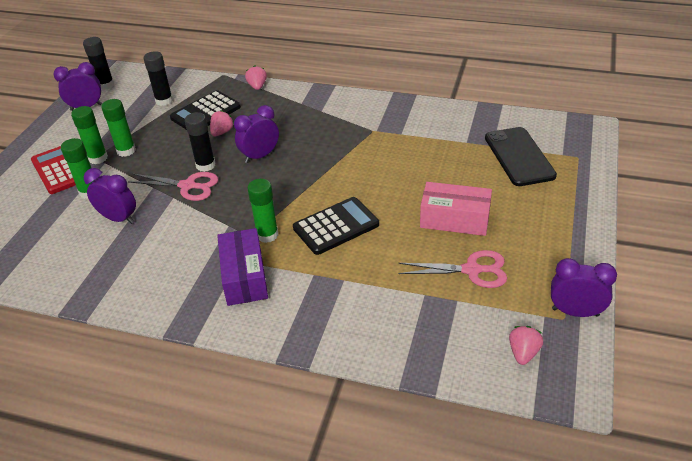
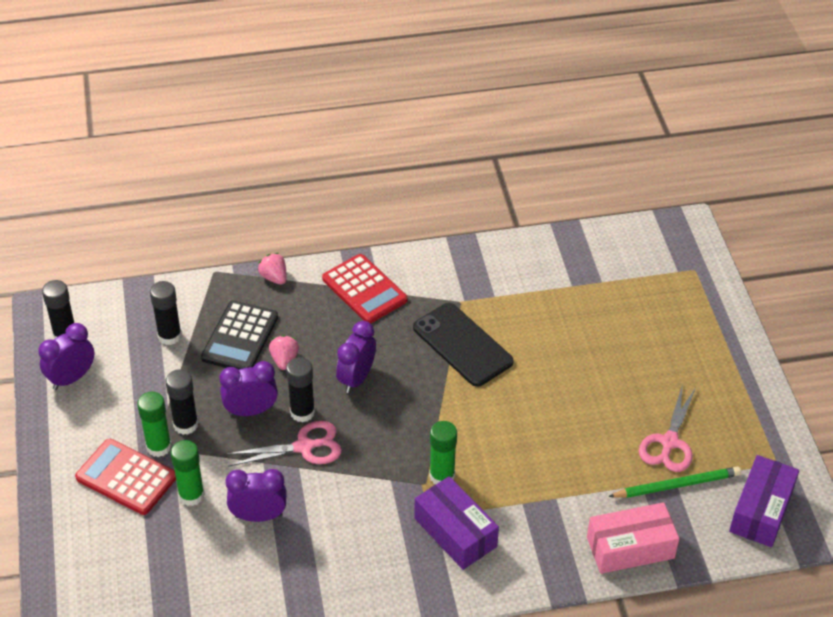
camera: 30 degrees left, 5 degrees up
(126, 151) = (185, 425): green glue stick -> black glue stick
(310, 107) = (364, 290): none -> red calculator
(336, 226) = (506, 440): black calculator -> none
(454, 219) = (619, 389): pink box -> pink box (630, 547)
(456, 305) = (677, 485): none -> green pencil
(472, 270) = (669, 442): pink scissors -> pink scissors turned 135 degrees clockwise
(519, 156) = (637, 288): black phone -> black phone (462, 345)
(523, 353) = (761, 510): pink strawberry -> purple box
(575, 312) = (782, 453): purple clock -> purple clock (251, 411)

